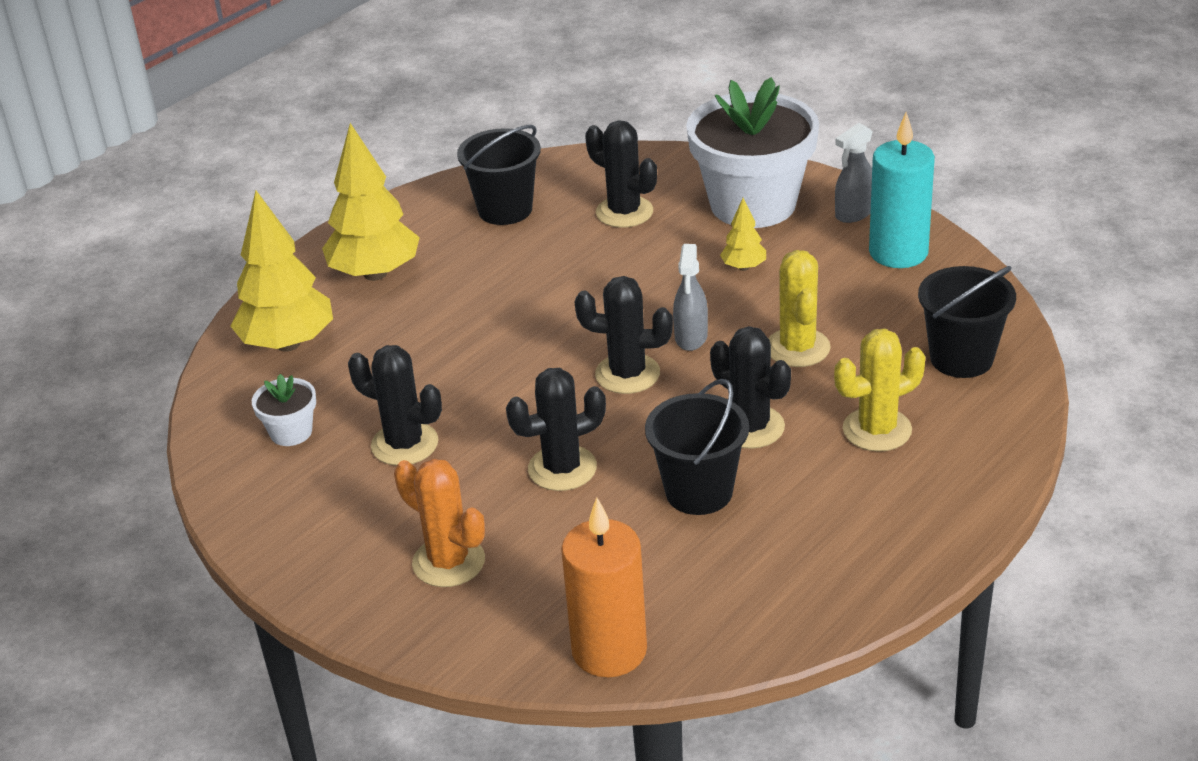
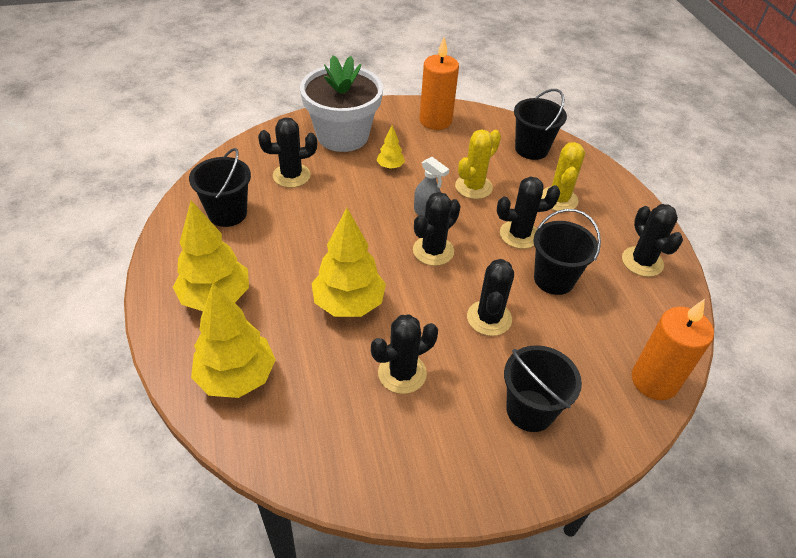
camera: 60 degrees left, 10 degrees up
(291, 432) = (333, 424): white flower pot -> none
(448, 562) = (530, 410): orange cactus -> black bucket
(465, 358) = (348, 304): none -> yellow tree
(797, 348) = (473, 187): yellow cactus -> yellow cactus turned 75 degrees counterclockwise
(841, 559) = (642, 262): none -> black cactus
(854, 213) = (390, 114): grey spray bottle -> none
(898, 252) = (435, 120): turquoise candle -> orange candle

